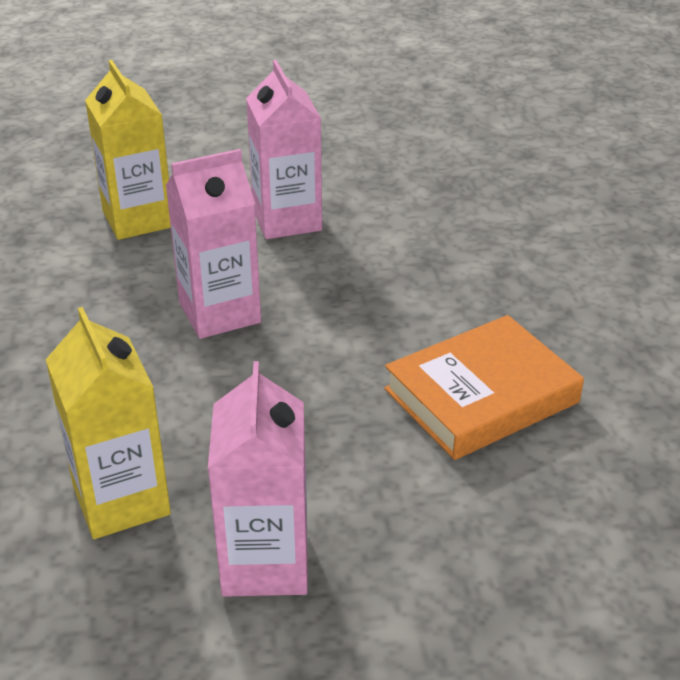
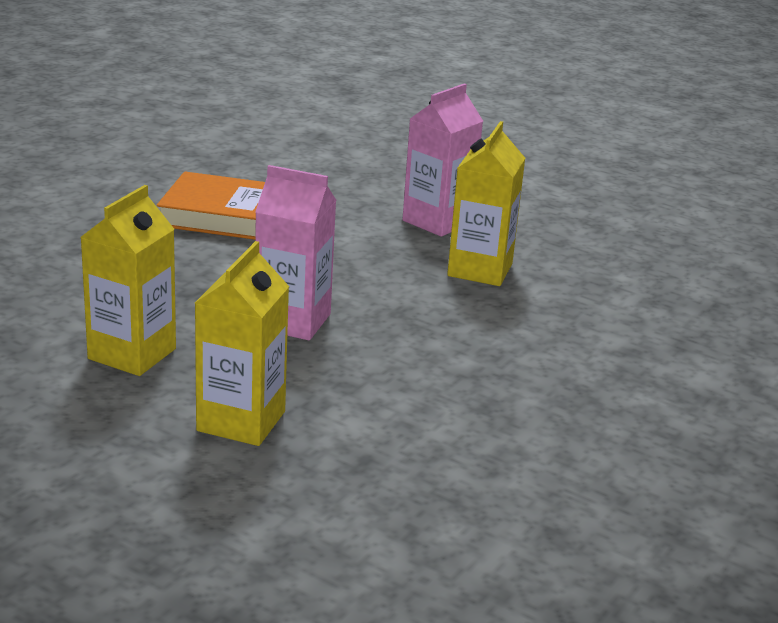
camera: 140 degrees left, 10 degrees down
(287, 220) = (132, 354): pink carton -> yellow carton

